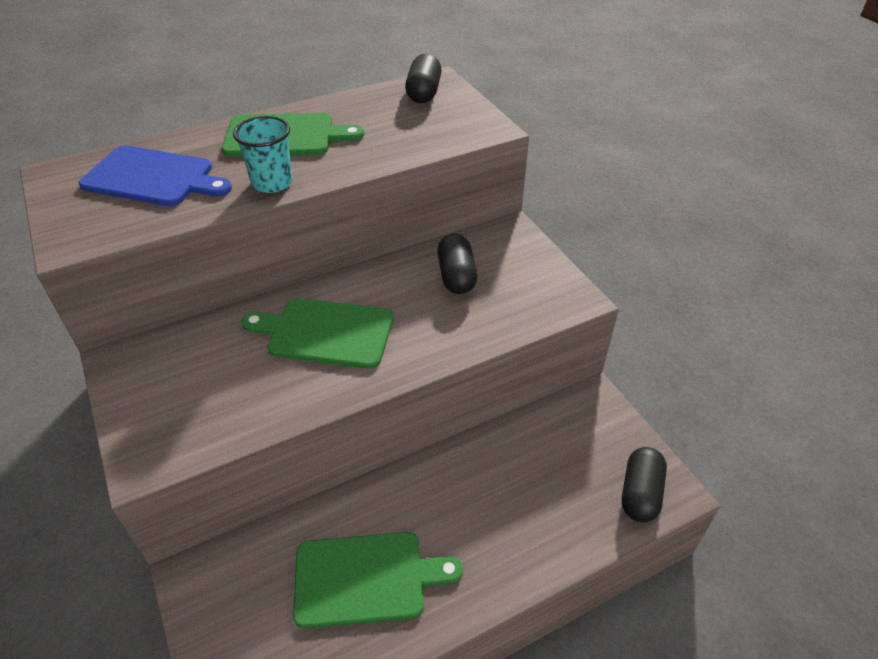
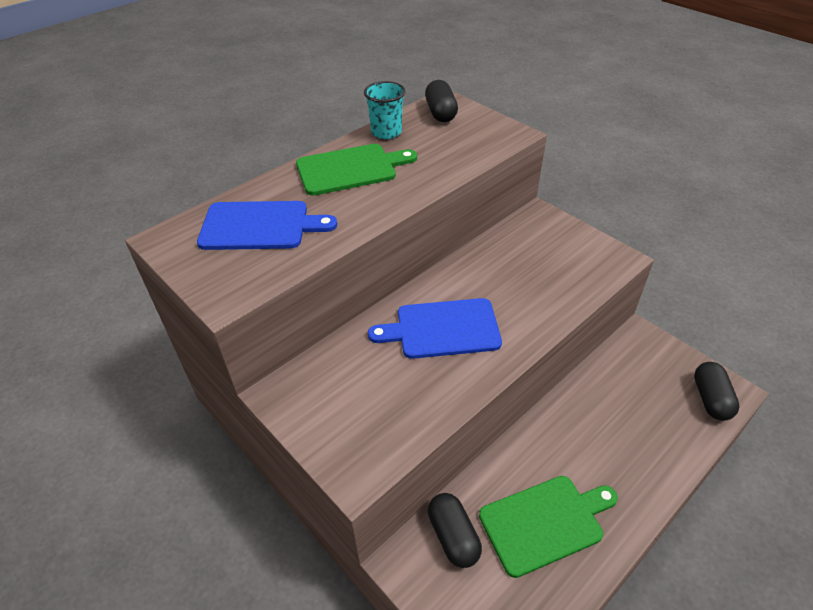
camera: 15 degrees left, 0 degrees up
(272, 183) = (368, 211): turquoise cup -> turquoise cup (386, 132)
(326, 333) = (442, 329): green cutting board -> blue cutting board
(456, 276) = (519, 260): black capsule -> black capsule (453, 536)

